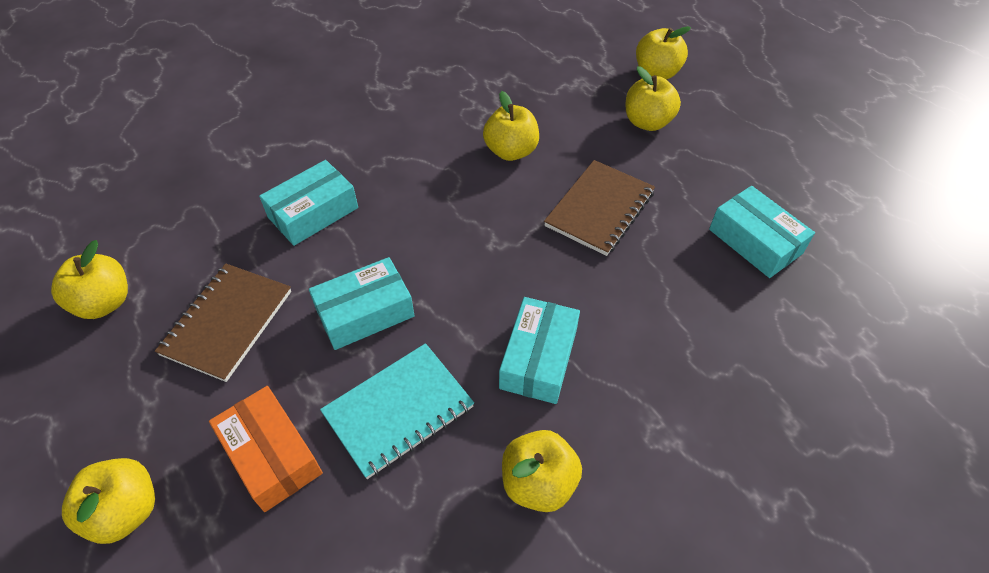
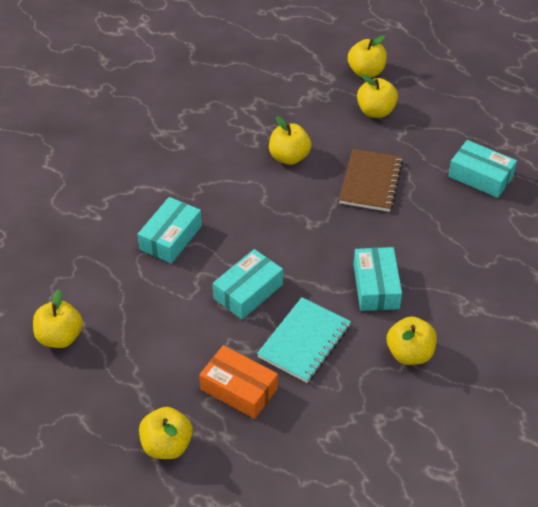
camera: 20 degrees left, 5 degrees down
(227, 323) = (157, 324): brown notebook -> none

